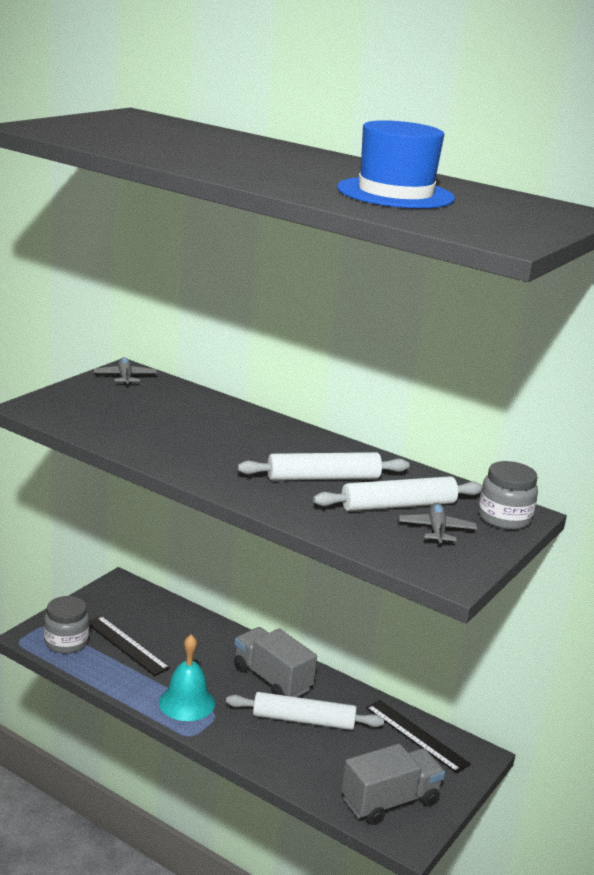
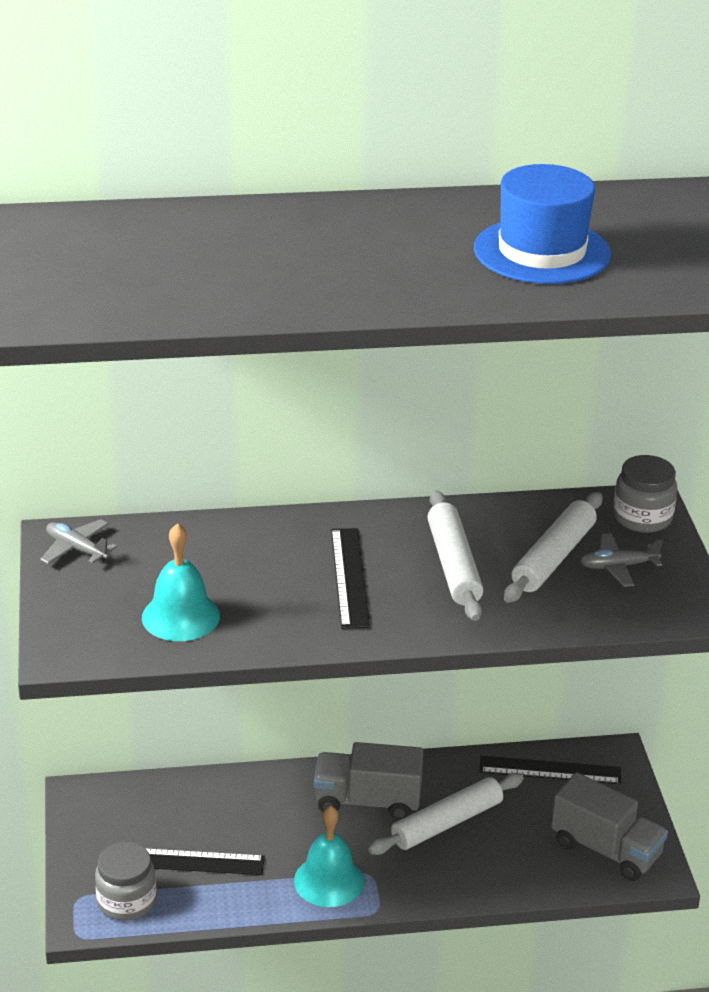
camera: 40 degrees left, 10 degrees up
(120, 423) = (181, 616): none -> turquoise bell
(247, 453) = (350, 577): none -> black ruler
(323, 478) = (454, 565): white rolling pin -> white rolling pin turned 45 degrees counterclockwise
(390, 801) = (606, 849): grey truck -> grey truck turned 105 degrees clockwise
(436, 530) = (618, 566): grey plane -> grey plane turned 60 degrees counterclockwise

